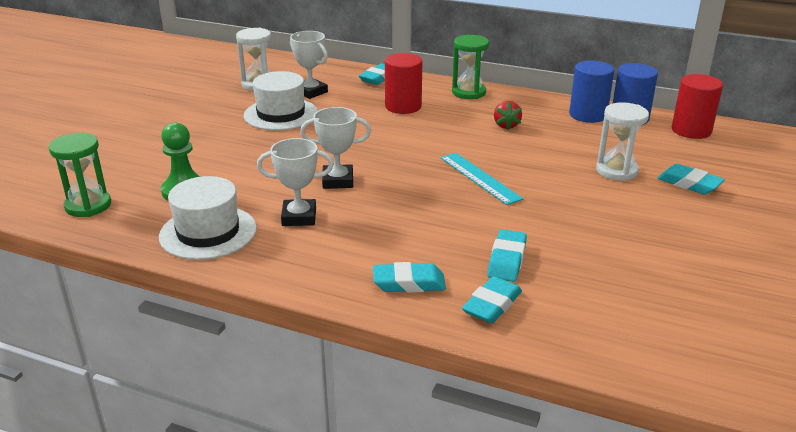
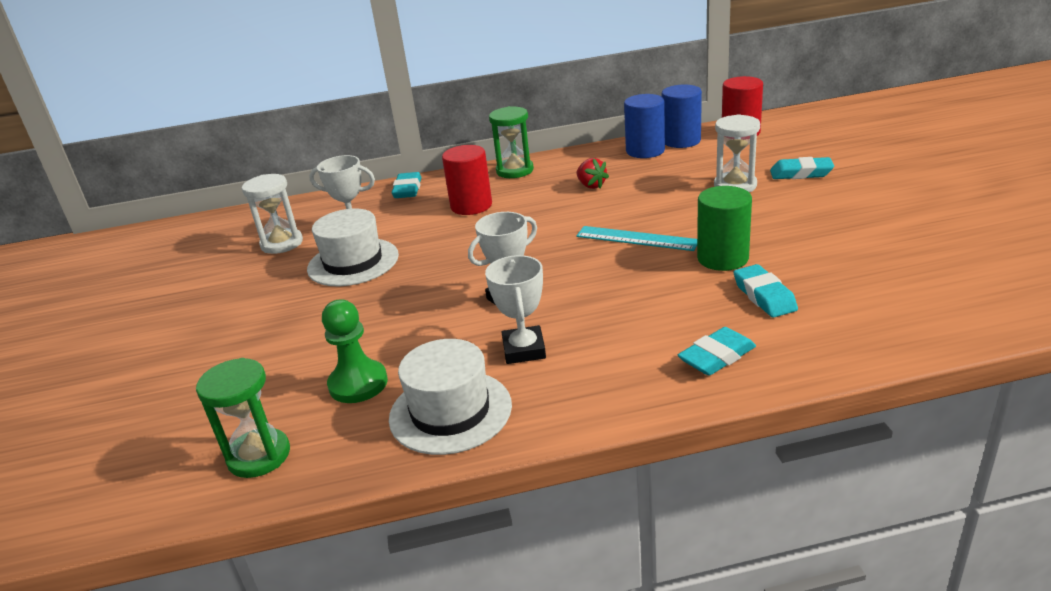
camera: 30 degrees left, 0 degrees up
(299, 217) = (524, 350): white trophy -> white trophy turned 60 degrees counterclockwise
(492, 305) = (810, 339): turquoise eraser -> none
(519, 220) = (722, 258): none -> green cylinder

